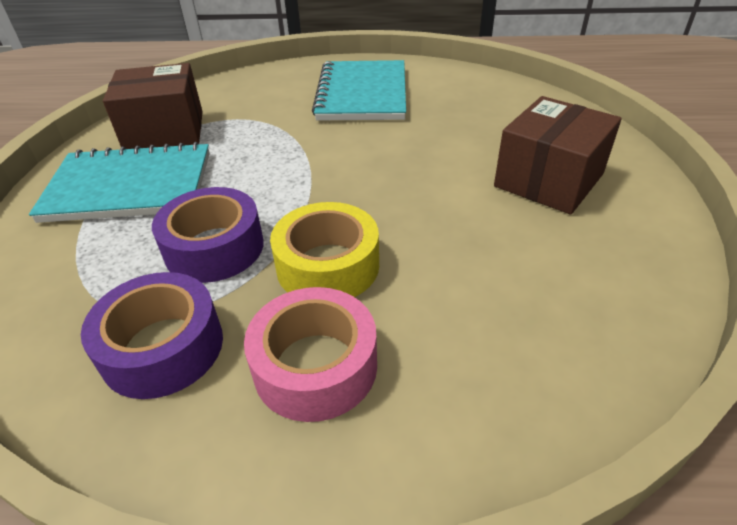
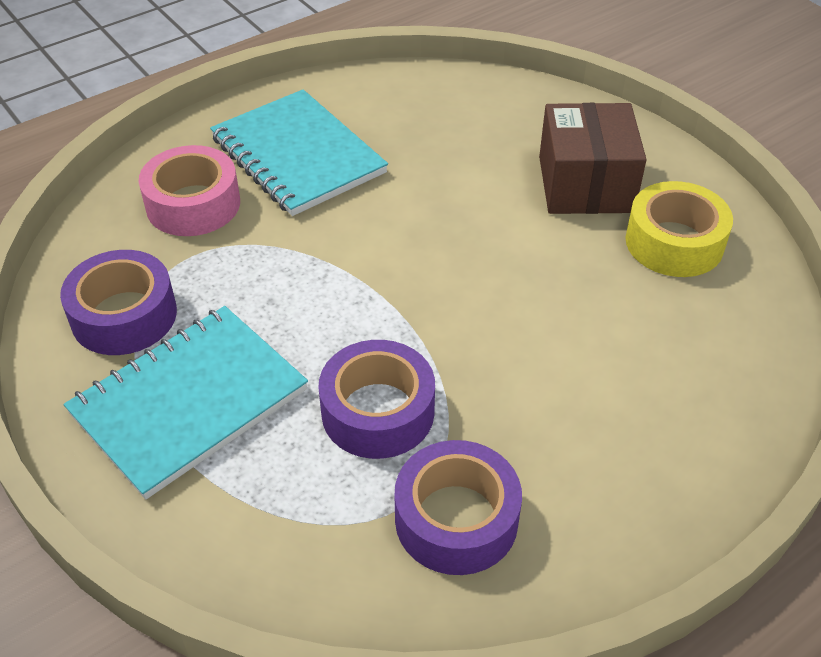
camera: 40 degrees left, 5 degrees up
(165, 131) = (124, 315): brown box -> purple tape
(315, 366) = (589, 453): pink tape -> pink tape (193, 204)
(328, 266) = (500, 368): yellow tape -> yellow tape (674, 242)

